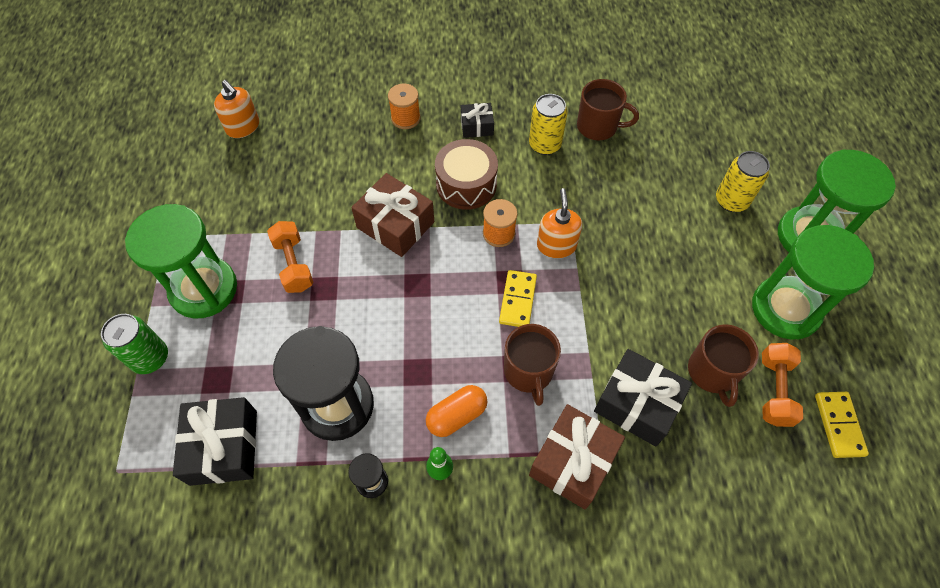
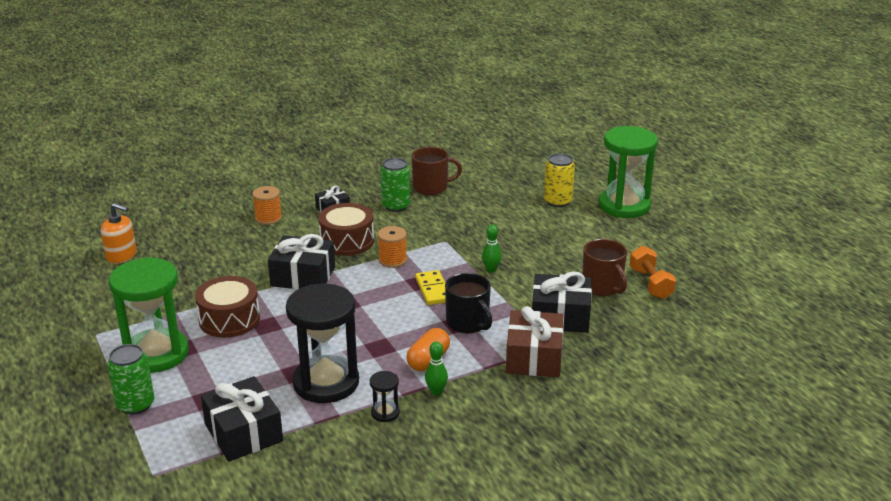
camera: 25 degrees left, 30 degrees down
(293, 264) = (229, 319): orange dumbbell -> brown drum
(395, 225) = (303, 276): brown gift -> black gift
(528, 372) = (468, 323): brown mug -> black mug
(544, 145) = (396, 206): yellow can -> green can
(556, 245) = (443, 255): orange soap dispenser -> none
(597, 291) = (491, 269): none -> green bowling pin
(785, 309) = (632, 244): green hourglass -> none
(839, 425) = (704, 287): yellow domino -> none

